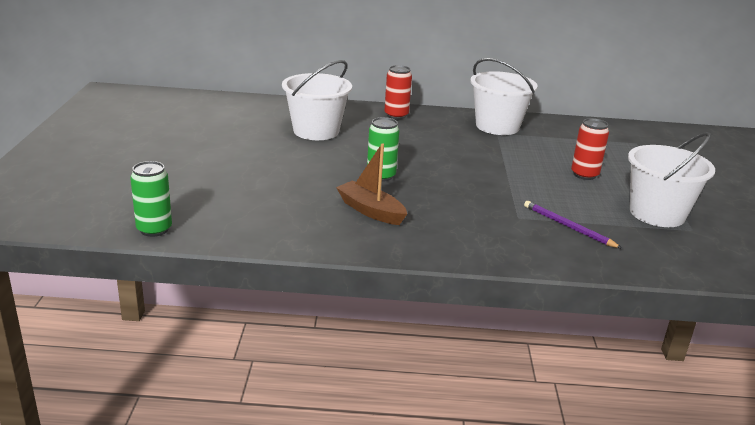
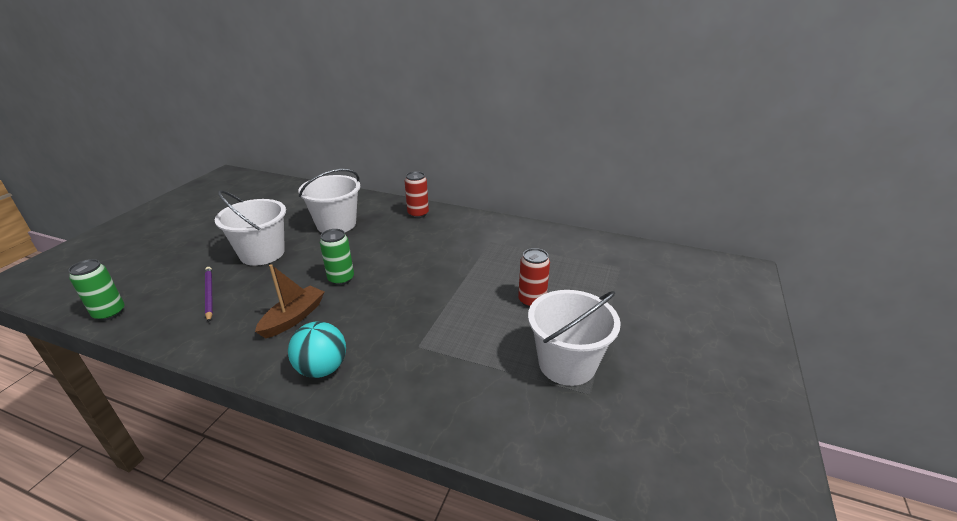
camera: 20 degrees right, 5 degrees up
(371, 211) = (293, 318): brown boat -> brown boat turned 60 degrees clockwise
(448, 243) = (322, 369): none -> turquoise ball
(497, 126) = (497, 234): white bucket -> white bucket (262, 253)
(568, 227) = (457, 367): purple pencil -> purple pencil (209, 294)

